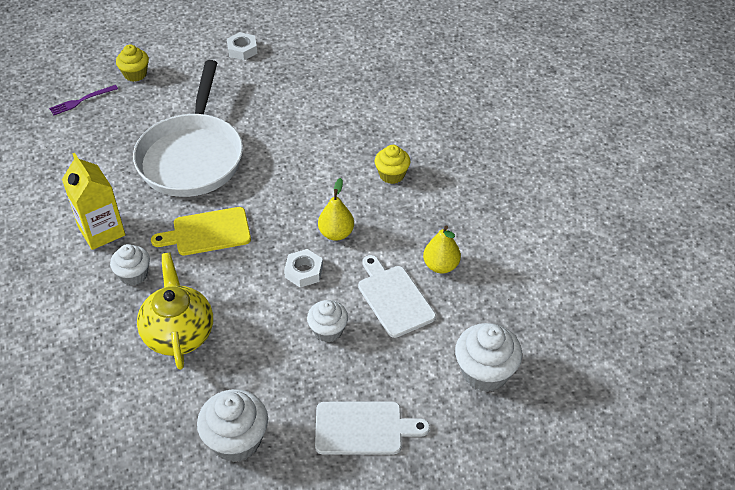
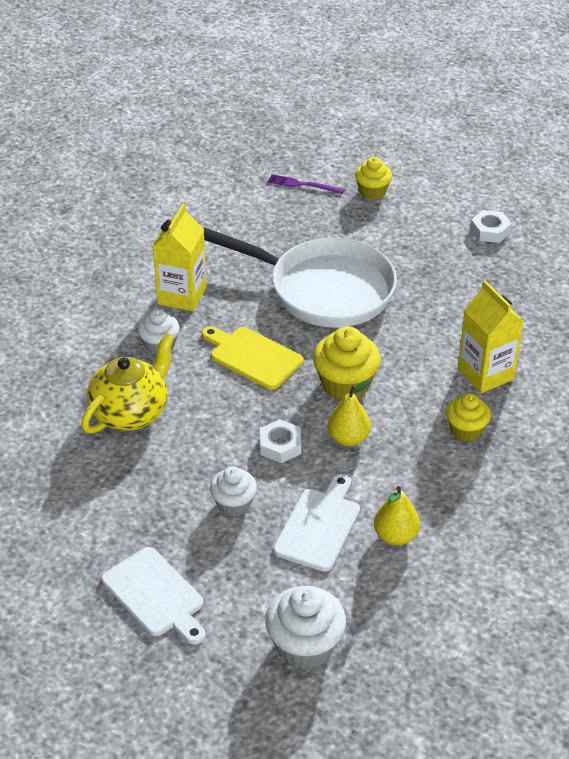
camera: 50 degrees right, 5 degrees down
(192, 157) = (324, 289): white pan -> white pan turned 120 degrees counterclockwise
(236, 440) = (64, 519): white cupcake -> none
(288, 203) = (345, 384): none -> yellow cupcake
(357, 135) = (485, 374): none -> yellow carton

